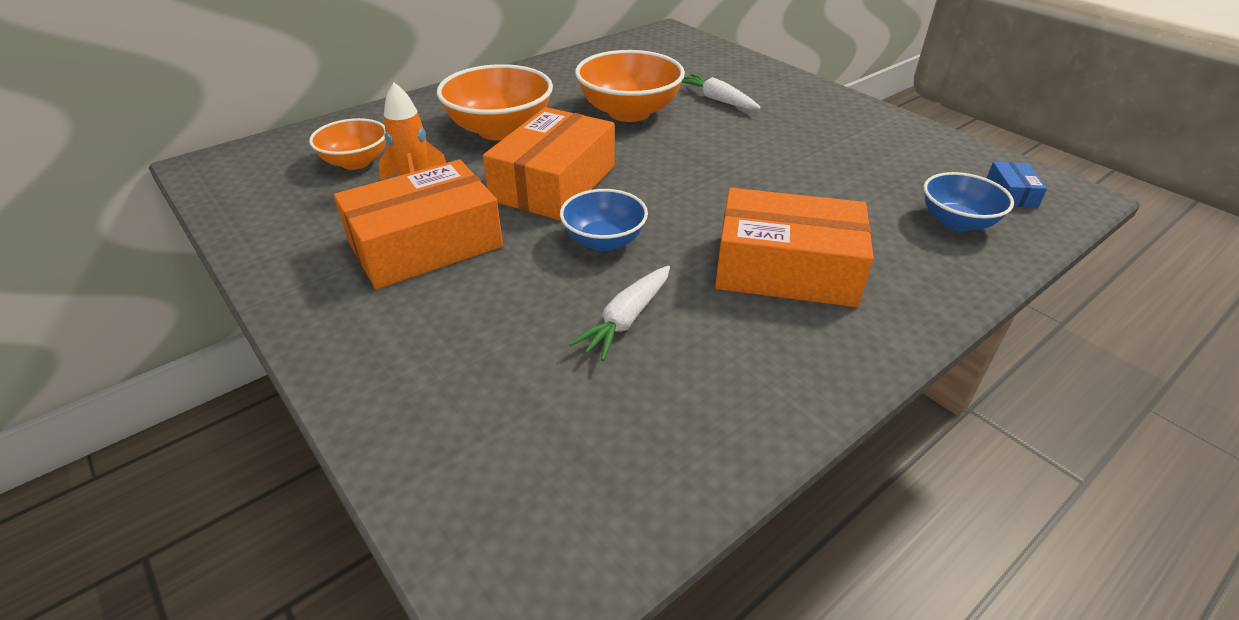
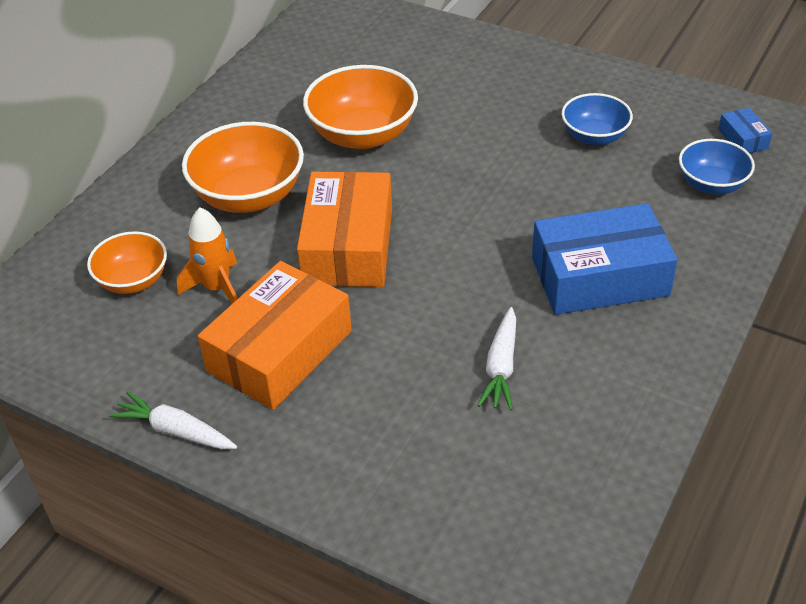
camera: 20 degrees left, 5 degrees up
(604, 241) = (435, 296): blue bowl -> blue bowl (594, 136)
(717, 100) = (440, 93): white carrot -> white carrot (175, 431)
(786, 268) = (599, 276): orange box -> blue box

